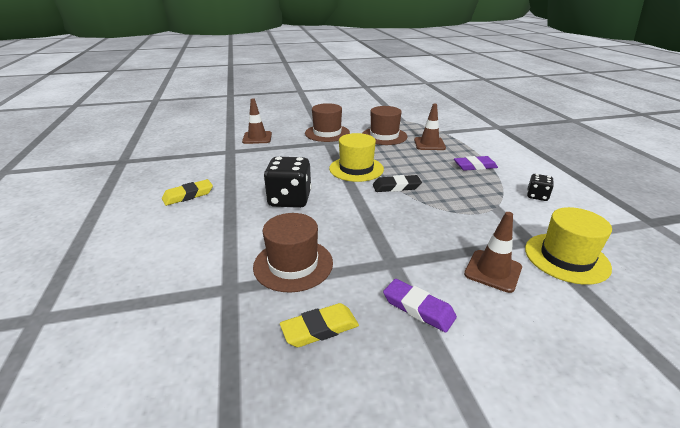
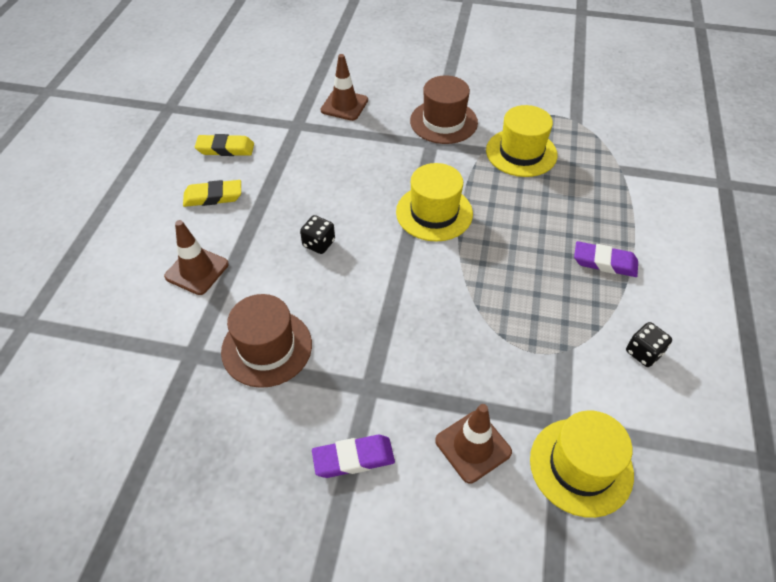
camera: 25 degrees right, 20 degrees up
(289, 199) = (319, 243): black dice -> black dice, size x0.52
(320, 329) = (245, 440): yellow eraser -> yellow eraser (225, 149)
(384, 136) = (521, 153): brown hat -> yellow hat
(396, 187) = (462, 266): black eraser -> none
(418, 308) = (353, 458): purple eraser -> purple eraser turned 75 degrees counterclockwise
(429, 144) = (575, 192): brown traffic cone -> brown traffic cone (197, 270)

